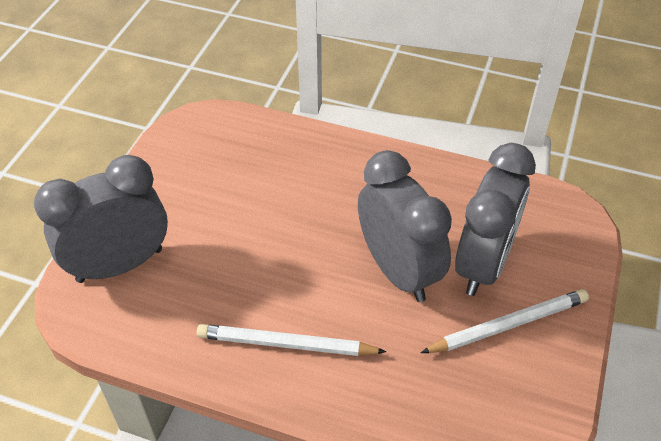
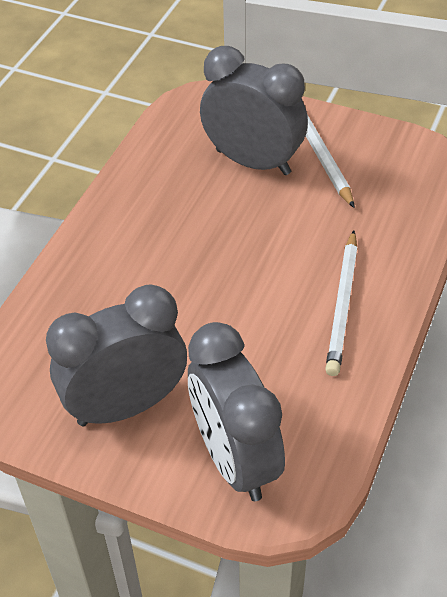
camera: 85 degrees left, 0 degrees up
(398, 271) = (257, 219): grey clock -> grey clock (126, 405)

